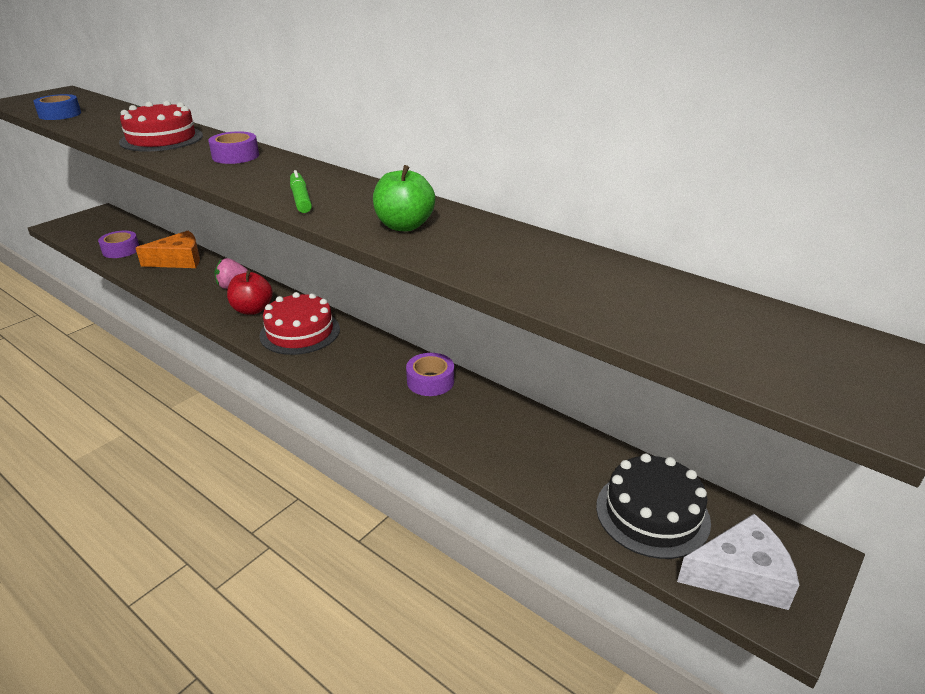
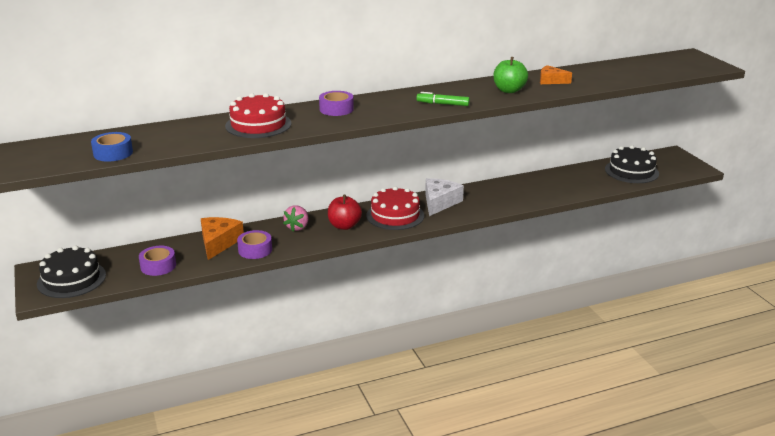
camera: 60 degrees left, 5 degrees down
(86, 227) = (71, 279): none -> black cake
(430, 381) = (491, 190): purple tape -> purple tape (255, 250)
(491, 246) = (551, 81): none -> orange cheese
(740, 574) = (674, 168): white cheese -> white cheese (439, 202)

